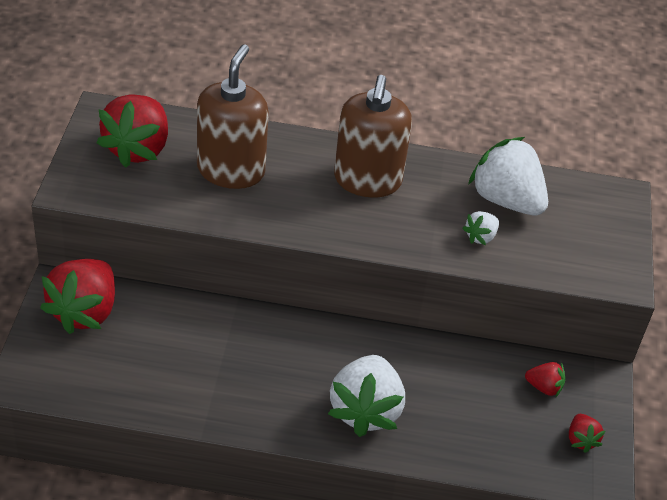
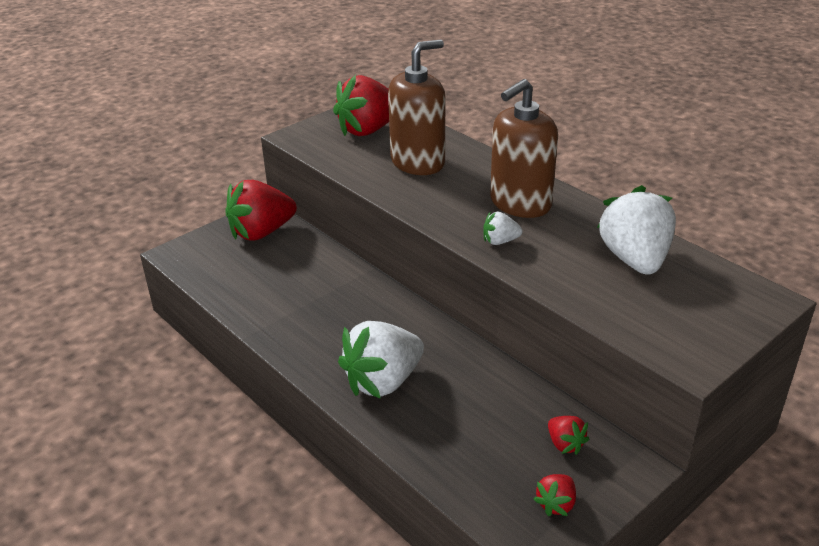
camera: 45 degrees right, 10 degrees down
(480, 237) = (577, 274): white strawberry -> white strawberry (500, 241)

